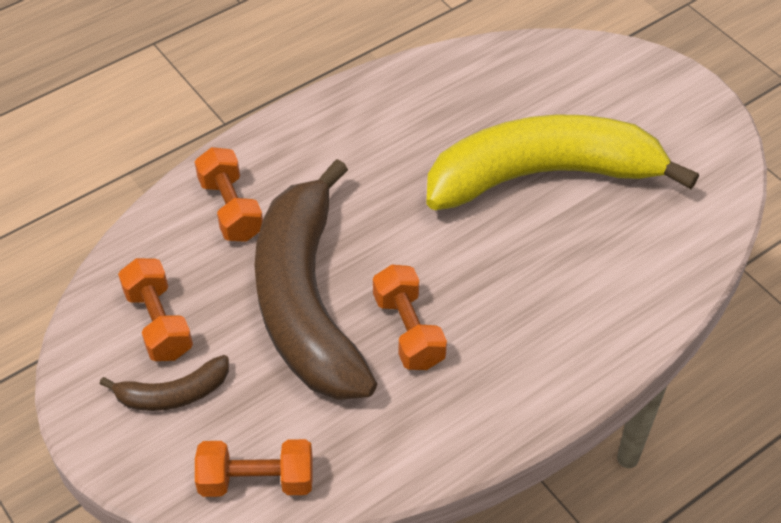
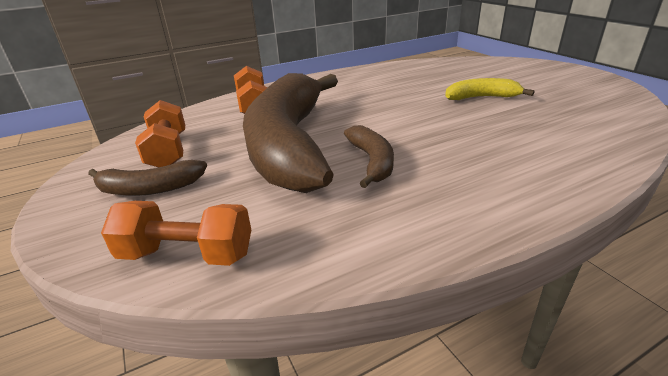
camera: 10 degrees right, 20 degrees down
(408, 330) = (372, 161): orange dumbbell -> brown banana
(543, 175) = (481, 97): yellow banana -> yellow banana, size x0.43

